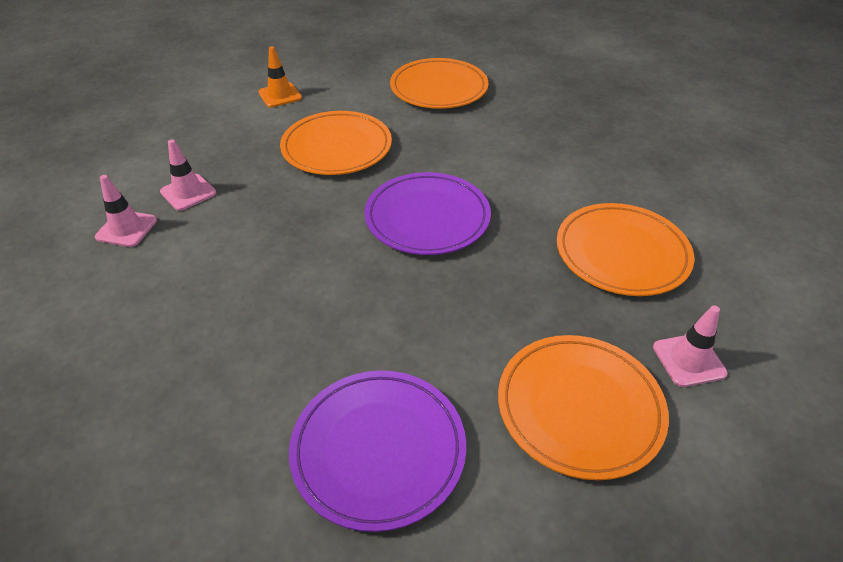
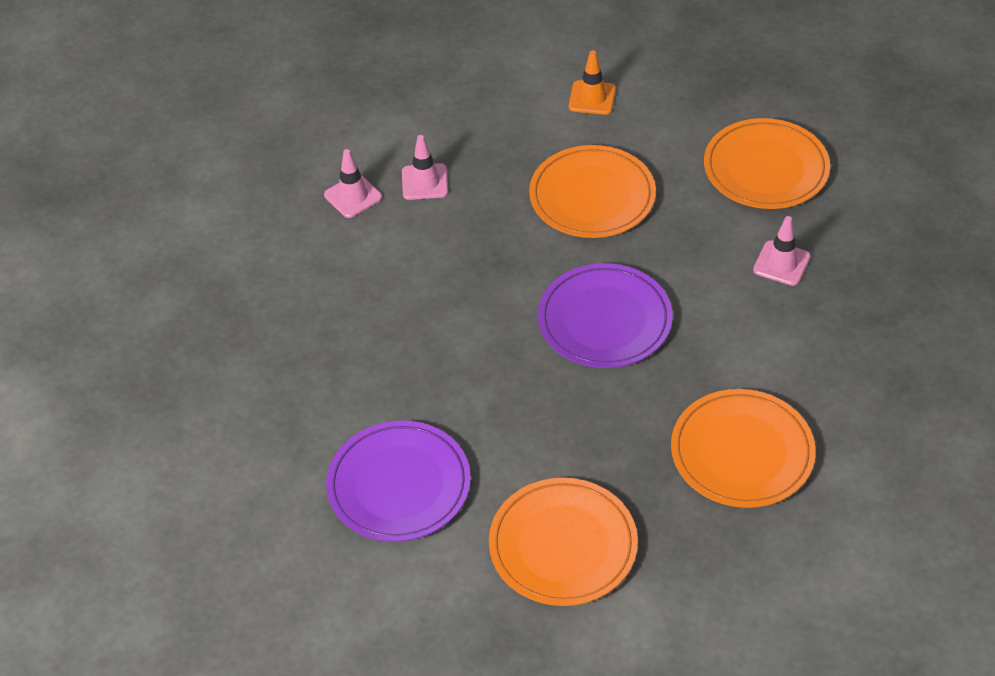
camera: 40 degrees right, 5 degrees up
(689, 360) = (687, 567): pink traffic cone -> pink traffic cone (781, 263)

